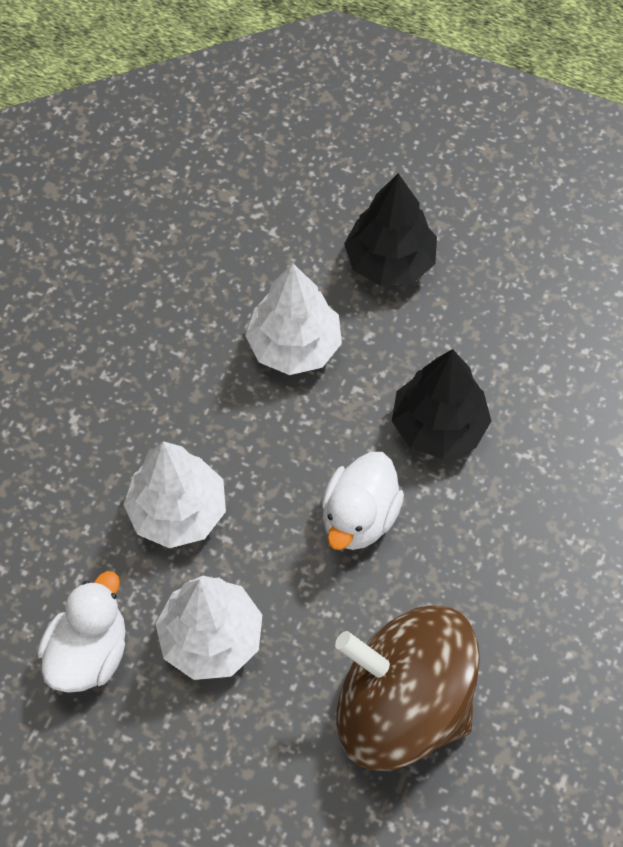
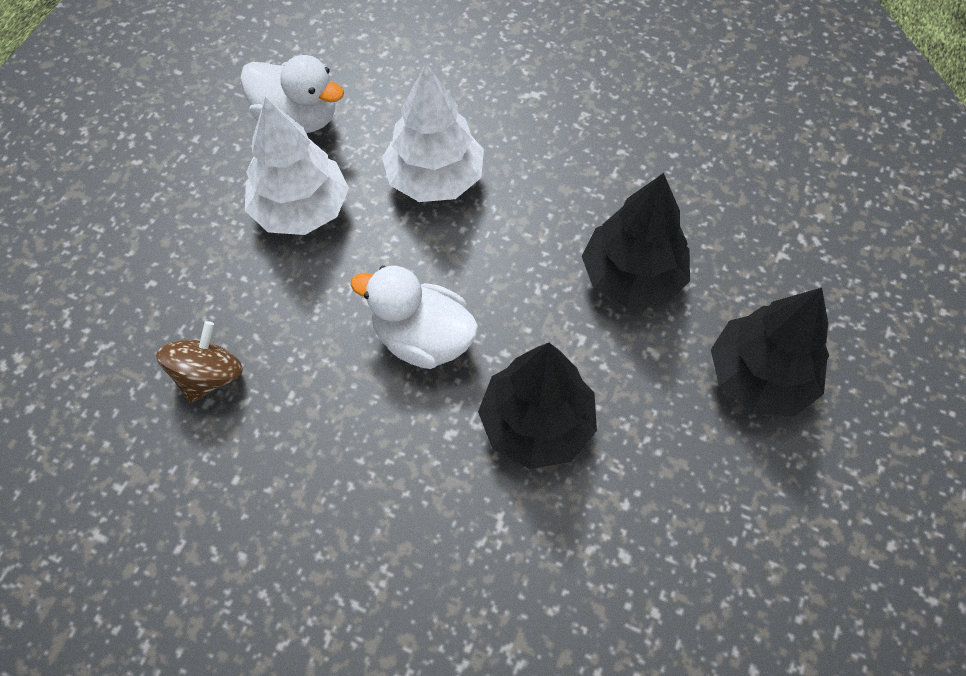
camera: 90 degrees right, 0 degrees up
(294, 346) = (632, 277): white tree -> black tree
(402, 705) = (209, 376): brown spinning top -> brown spinning top, size x0.45

